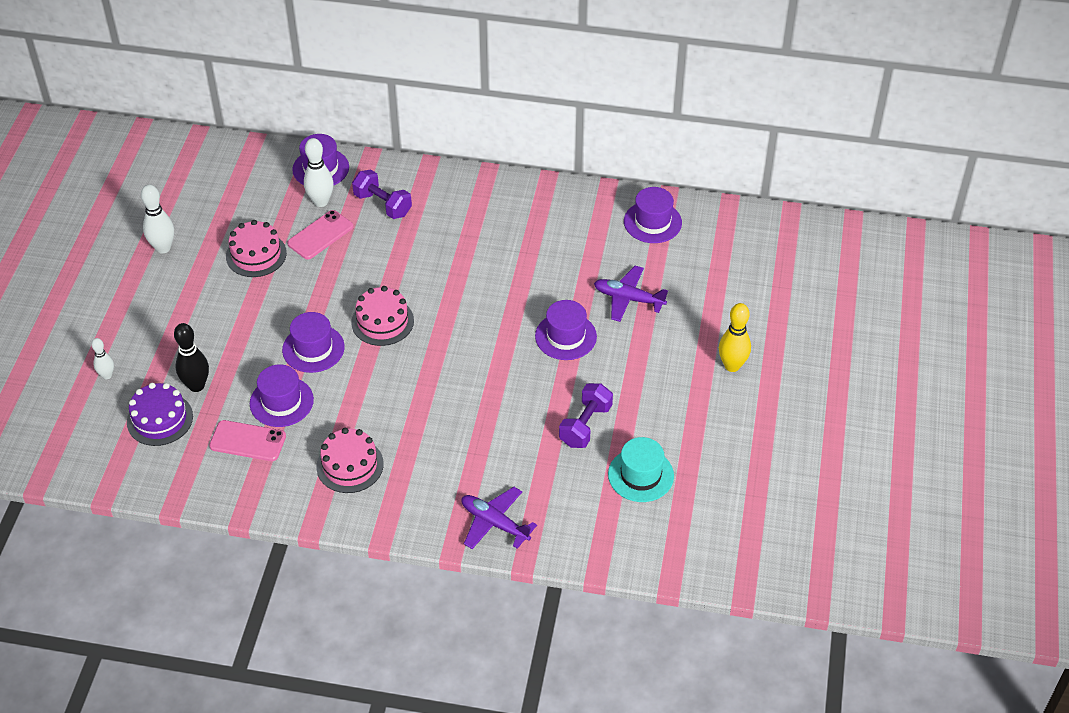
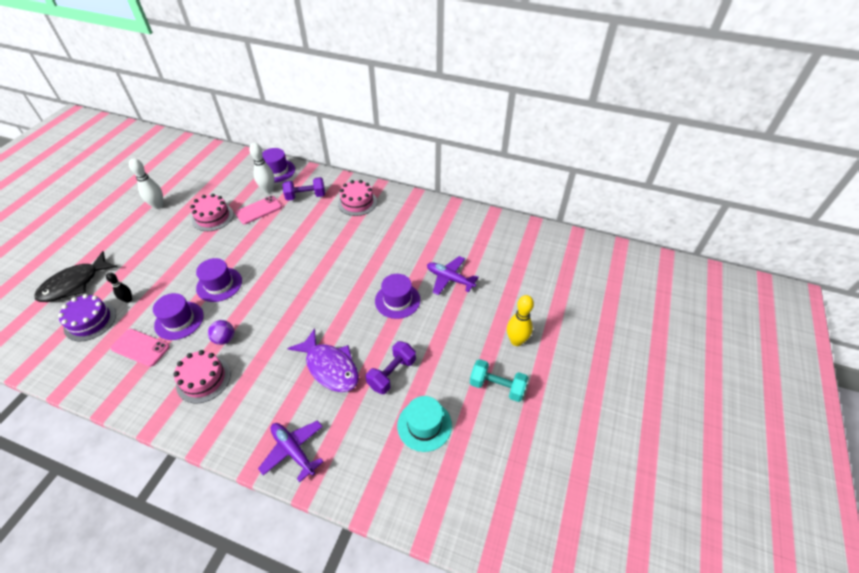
camera: 10 degrees right, 0 degrees up
(107, 375) = (74, 284): white bowling pin -> black fish
(196, 385) = (128, 300): black bowling pin -> black bowling pin, size x0.61
(354, 415) = (225, 339): none -> purple ball
(382, 321) = (274, 272): pink cake -> pink cake (357, 202)
(383, 204) = (306, 196): purple dumbbell -> purple dumbbell turned 60 degrees counterclockwise
(505, 429) = (330, 367): none -> purple fish
(652, 222) = (479, 228): purple hat -> none
(718, 421) = (497, 386): none -> turquoise dumbbell

